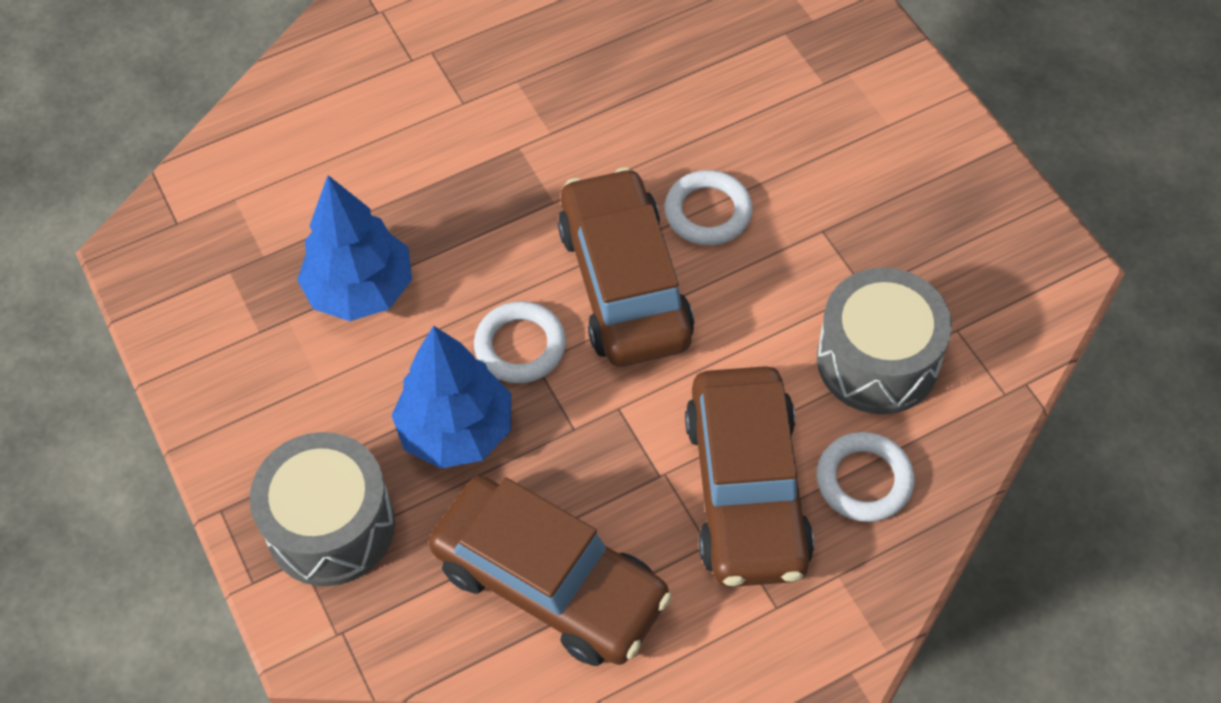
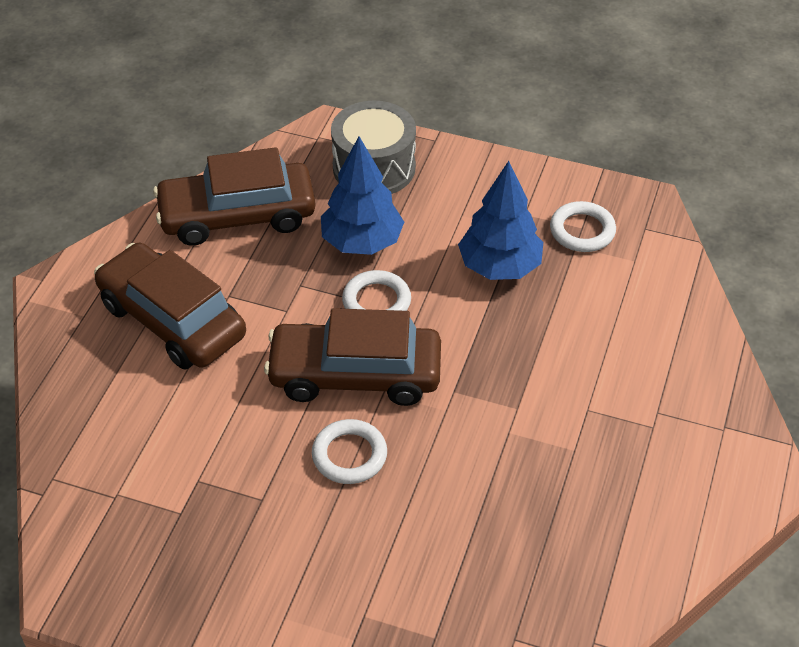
camera: 135 degrees right, 10 degrees down
(624, 284) = (355, 375): brown car -> brown car turned 150 degrees clockwise
(864, 480) = (106, 369): white ring -> white ring (582, 231)
(877, 360) = (153, 441): grey drum -> none

